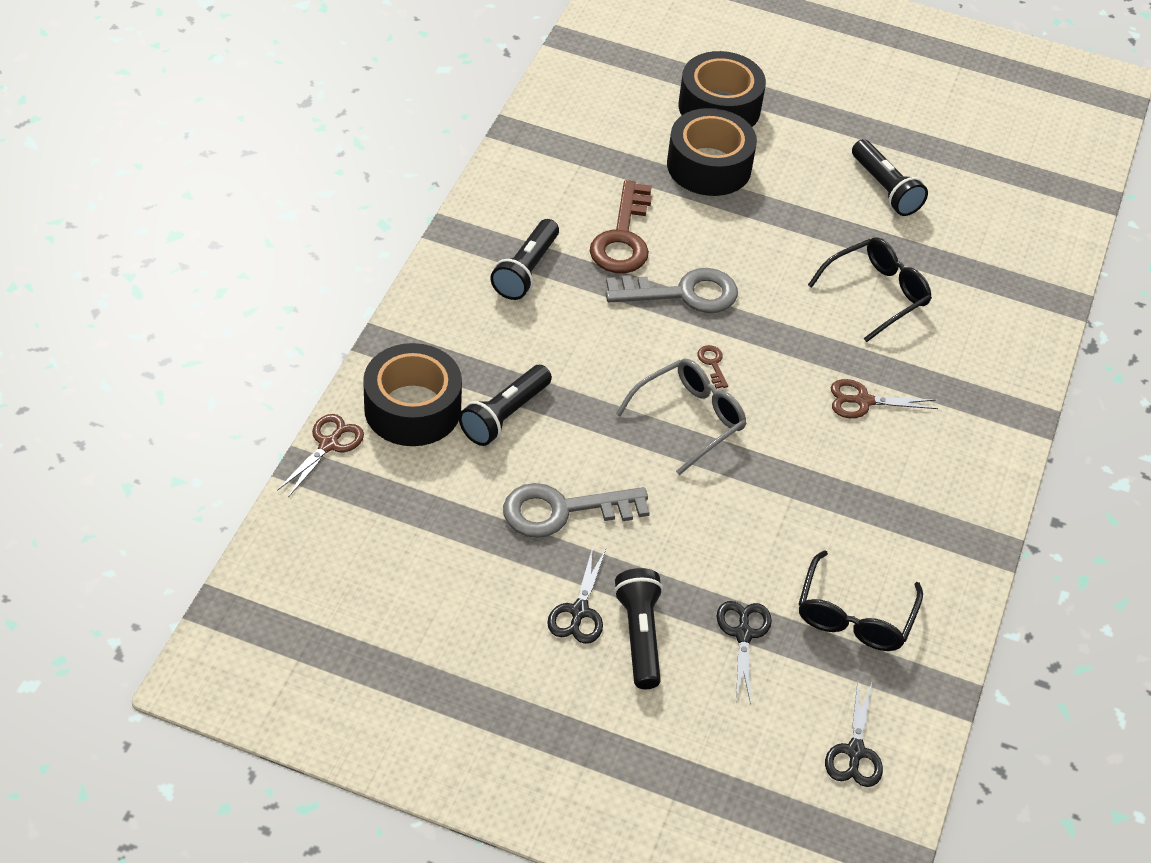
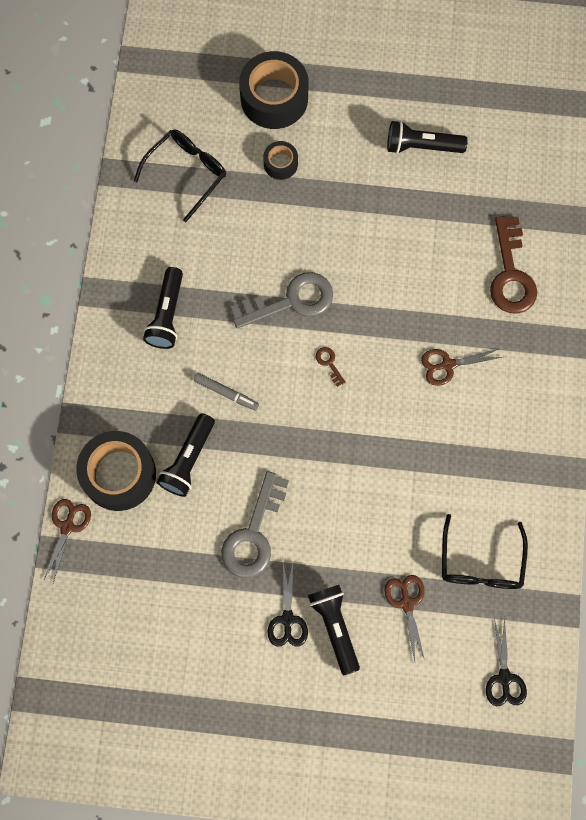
camera: 10 degrees left, 25 degrees up
(563, 510) = (253, 534): grey key -> grey key turned 45 degrees counterclockwise
(574, 361) = (226, 393): none -> grey marker
(623, 237) = (232, 258): brown key -> brown key (510, 274)
(689, 419) = (324, 422): grey glasses -> none
(709, 166) = (280, 164): black tape -> black tape, size x0.50
(743, 634) = (407, 603): black scissors -> brown scissors
(876, 294) = (436, 257): black glasses -> black glasses (187, 173)
(885, 189) = (421, 146): black flashlight -> black flashlight turned 135 degrees clockwise

